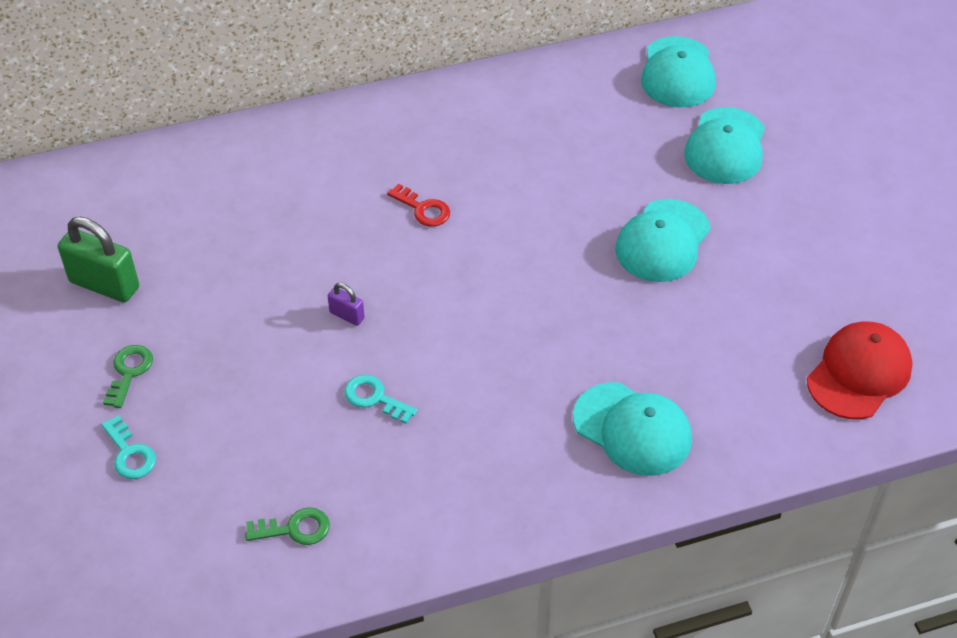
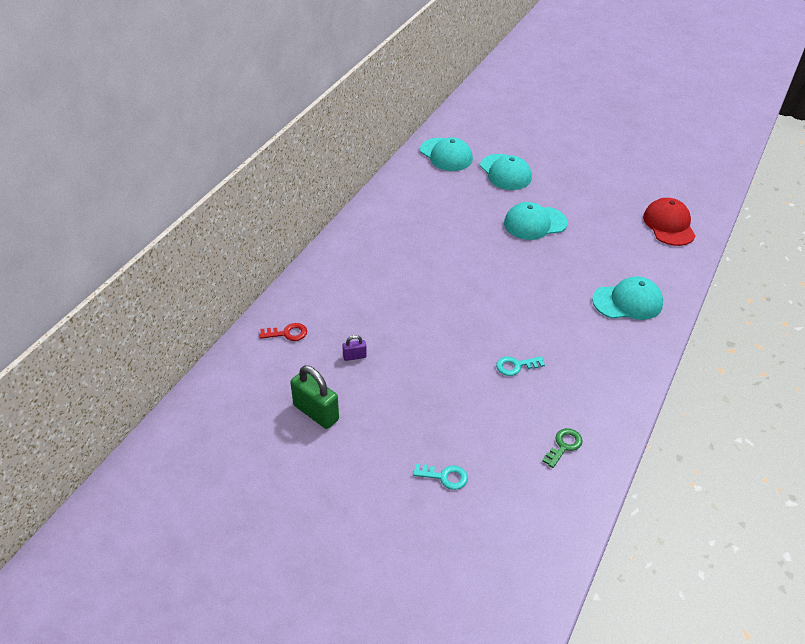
camera: 45 degrees left, 5 degrees down
(104, 285) = (316, 412): green padlock -> green padlock turned 60 degrees clockwise
(129, 372) = (389, 441): green key -> none
(347, 315) = (453, 341): purple padlock -> purple padlock (354, 356)
(423, 209) = (420, 274): red key -> red key (287, 333)
(662, 241) = (535, 223): turquoise cap -> turquoise cap turned 90 degrees clockwise

